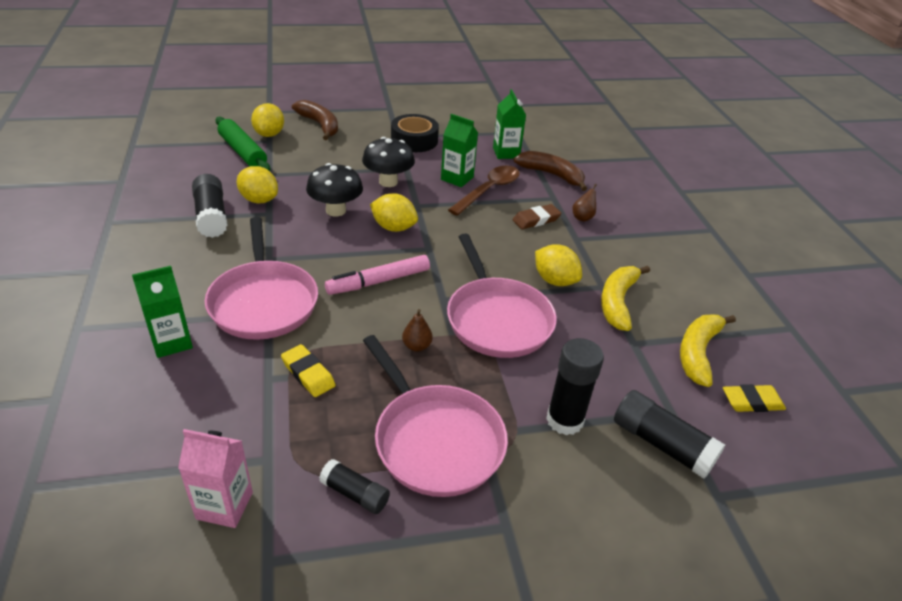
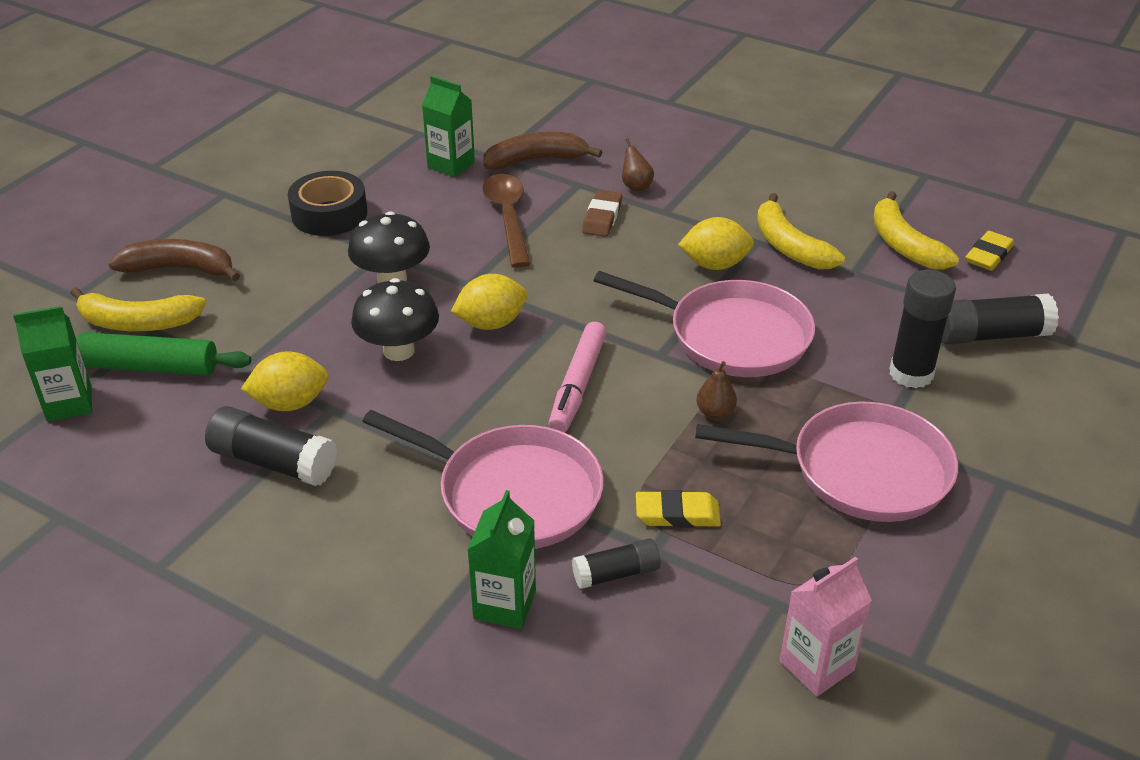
camera: 45 degrees left, 0 degrees up
(269, 134) = (137, 323): yellow lemon -> yellow banana
(355, 493) = (882, 561): black glue stick -> black glue stick (616, 574)
(457, 178) = (454, 227): green carton -> green carton (69, 403)

